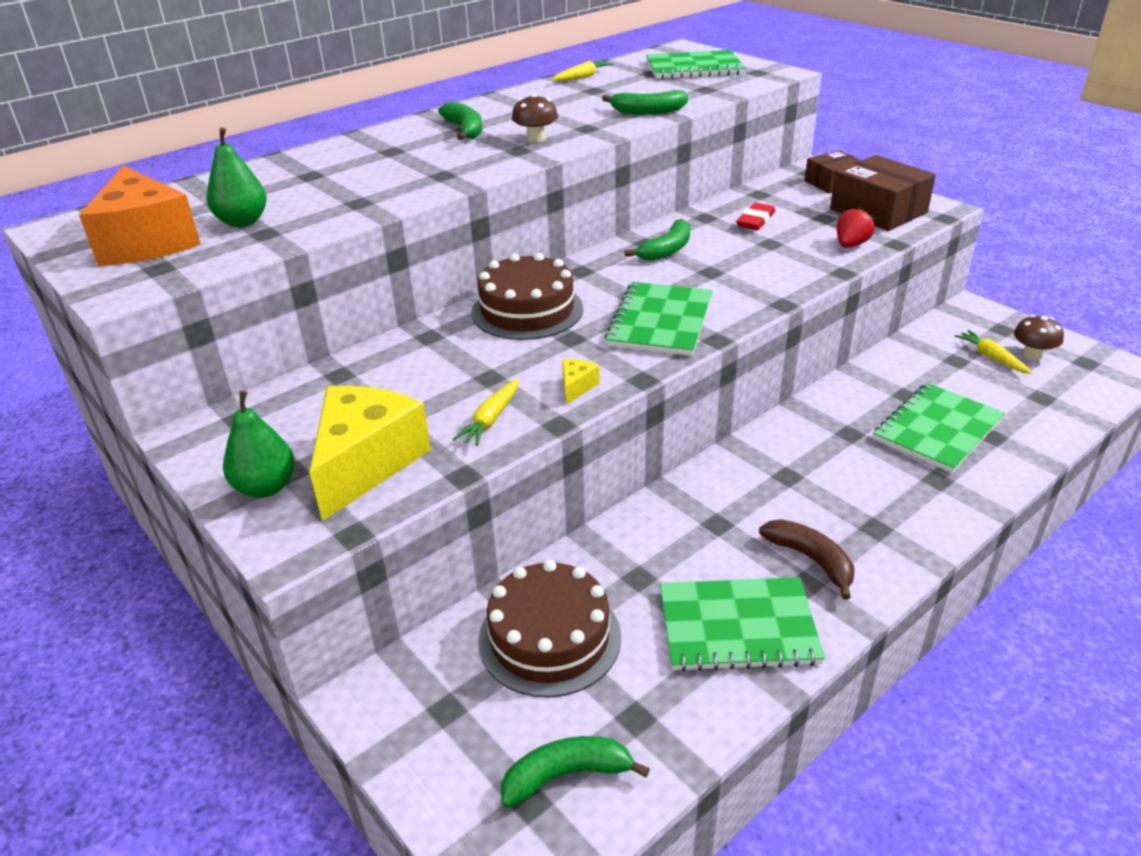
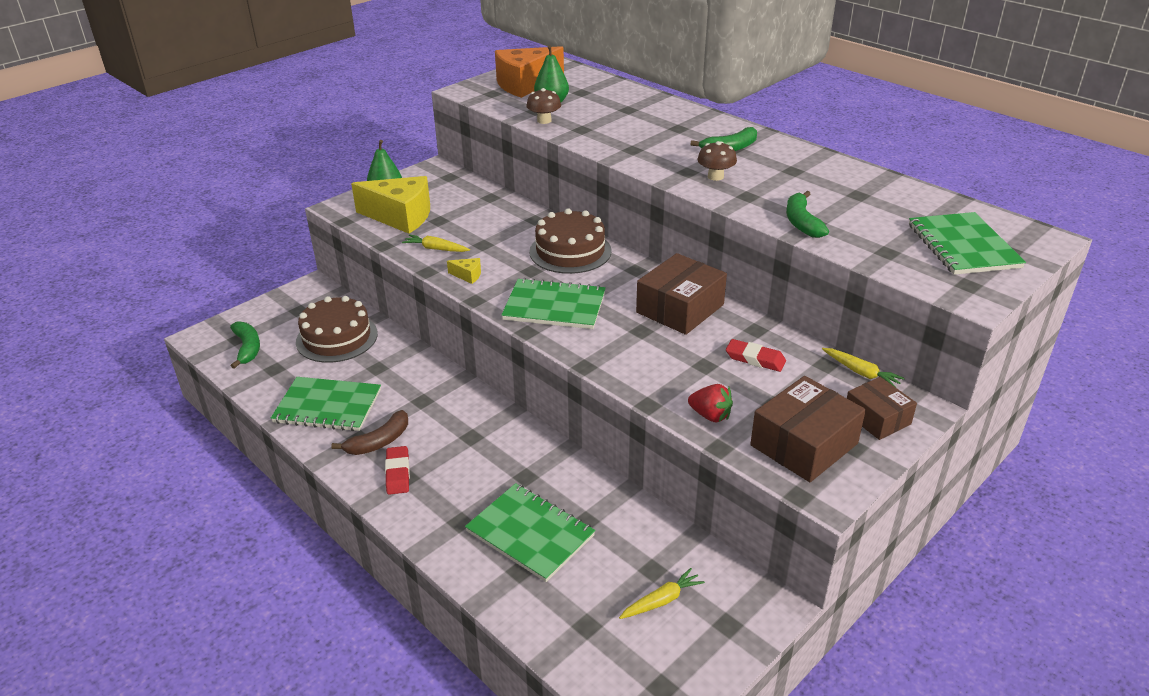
camera: 85 degrees right, 0 degrees up
(582, 77) = (898, 188): yellow carrot -> yellow carrot (861, 372)
(666, 250) = (680, 308): green banana -> brown box
(737, 627) = (327, 406): green notebook -> green notebook turned 75 degrees counterclockwise
(870, 536) = (398, 473): none -> red eraser
(1032, 355) = (672, 639): brown mushroom -> brown mushroom (544, 120)

